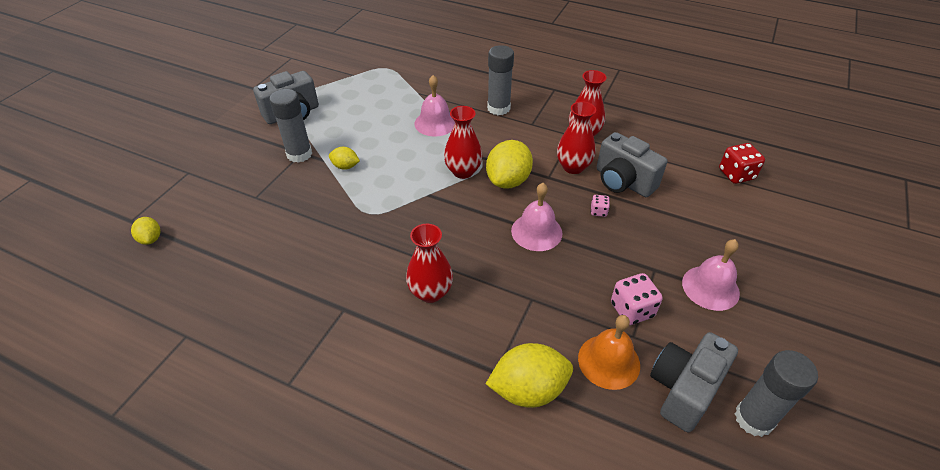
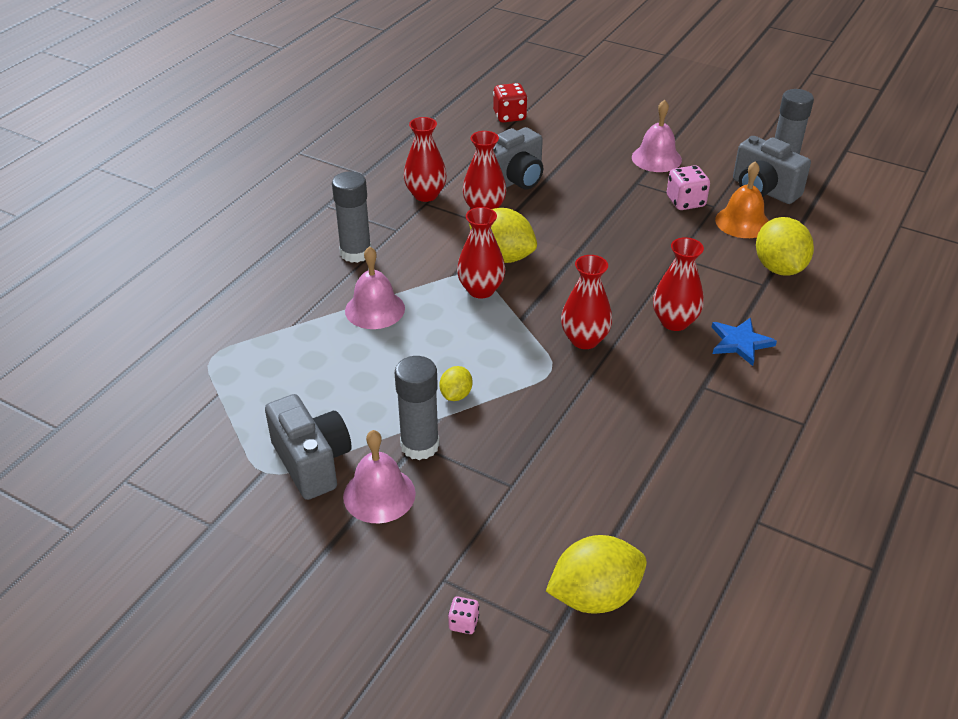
camera: 85 degrees left, 5 degrees down
(151, 239) = (594, 596): yellow lemon -> yellow lemon, size x1.92
(402, 342) = (740, 342): none -> blue star
(404, 232) = (584, 340): none -> red vase
(536, 231) = (586, 244): pink bell -> pink bell (379, 494)
(598, 211) = (557, 202): pink dice -> pink dice (463, 623)

